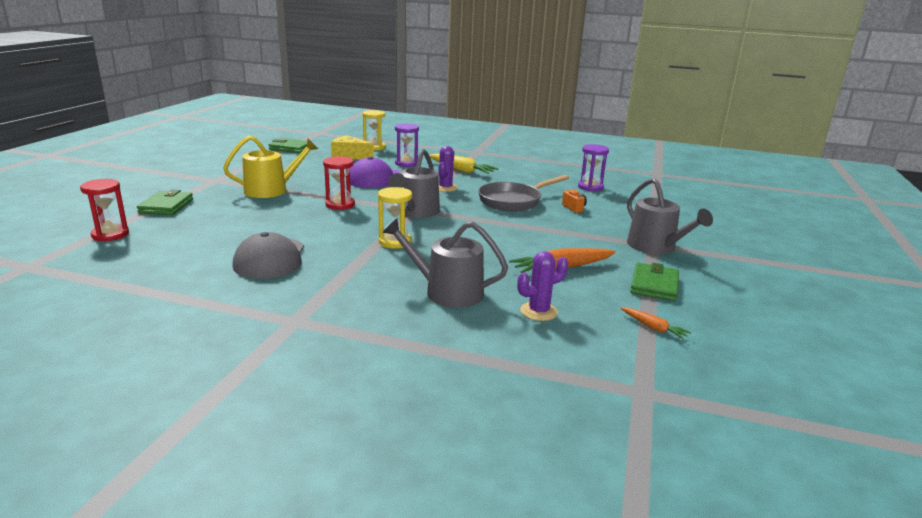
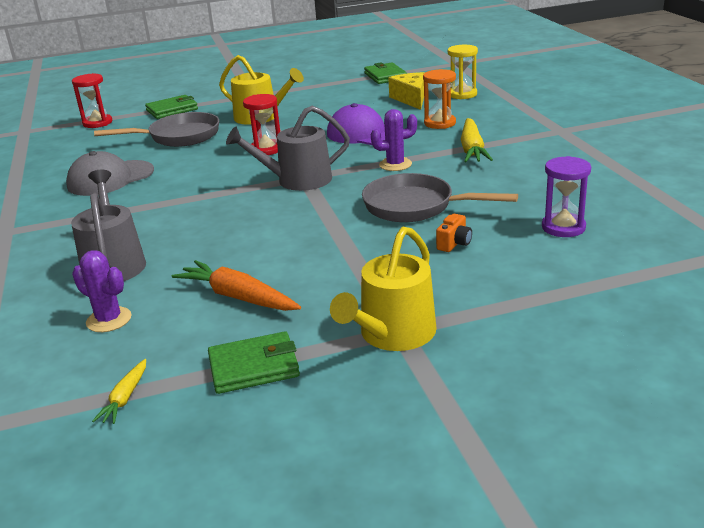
camera: 60 degrees right, 5 degrees up
(239, 219) = (179, 137): none -> grey pan
(395, 242) = (205, 202): yellow hourglass -> none
(406, 163) = (440, 123): purple hourglass -> orange hourglass
(653, 328) = (125, 398): orange carrot -> yellow carrot
(655, 247) = (393, 334): grey watering can -> yellow watering can

